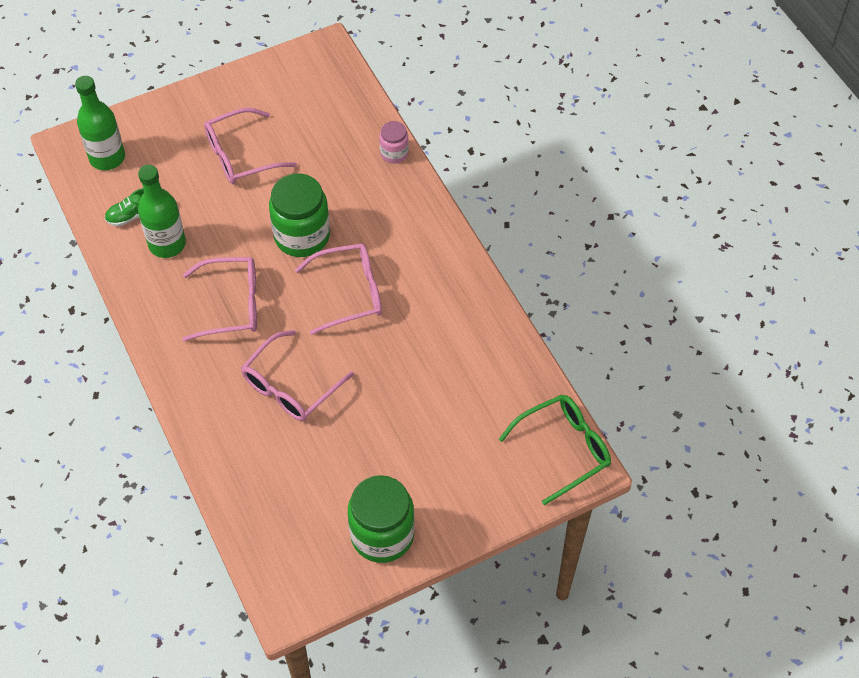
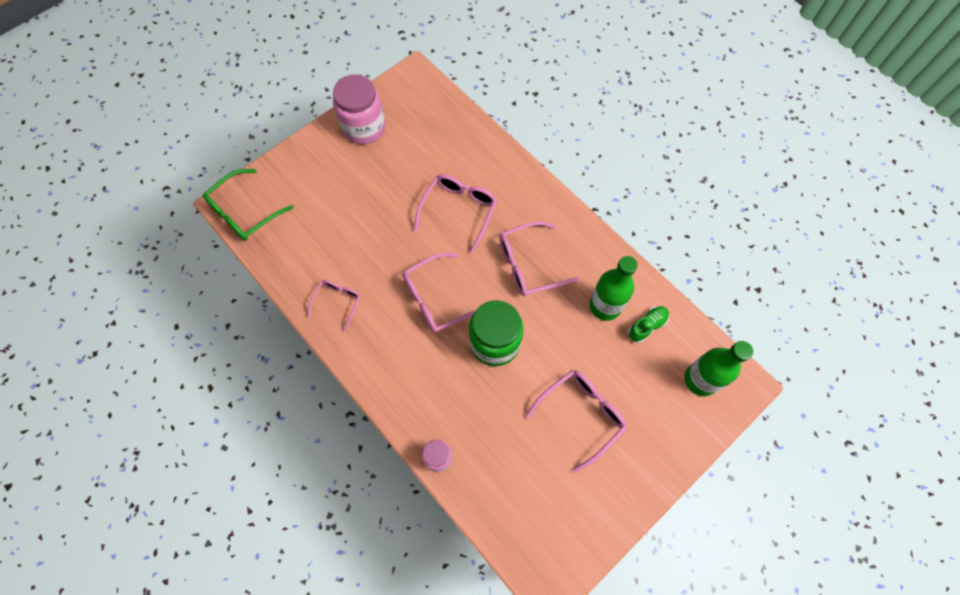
camera: 165 degrees right, 10 degrees up
(382, 535) = (364, 127): green jar -> pink jar
(464, 315) = (338, 302): none -> pink glasses

